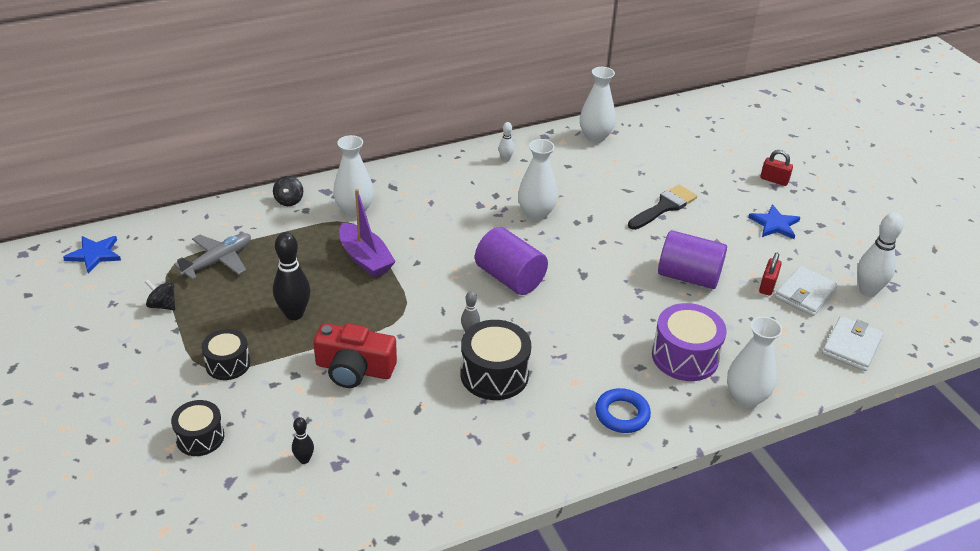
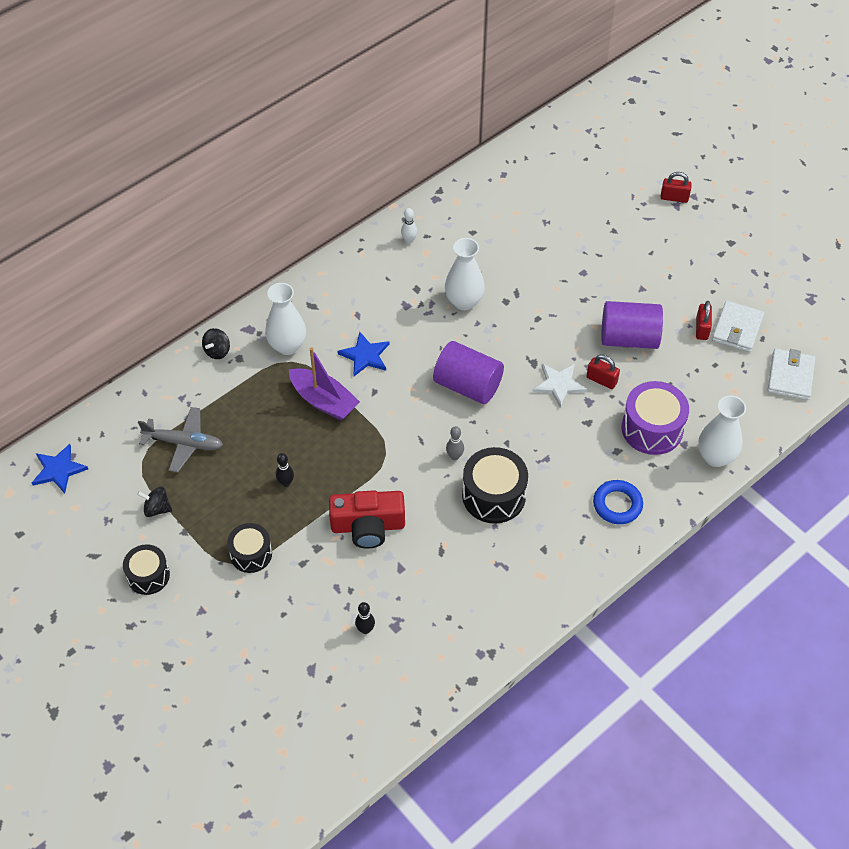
camera: 15 degrees left, 15 degrees up
(200, 437) = (264, 635): black drum -> black drum (148, 575)
(218, 261) = (184, 443): grey plane -> grey plane turned 75 degrees clockwise
(289, 200) = (217, 351): black spinning top -> black spinning top turned 45 degrees clockwise
(294, 314) = (286, 483): black bowling pin -> black bowling pin, size x0.52
(595, 137) = (486, 186): white vase -> none
(601, 298) = (559, 385): none -> white star
(647, 304) = (601, 380): none -> red padlock
(664, 207) = (581, 260): black brush -> none
(774, 224) = (689, 253): blue star -> blue star (365, 355)
(867, 291) = (790, 310): white bowling pin -> none

